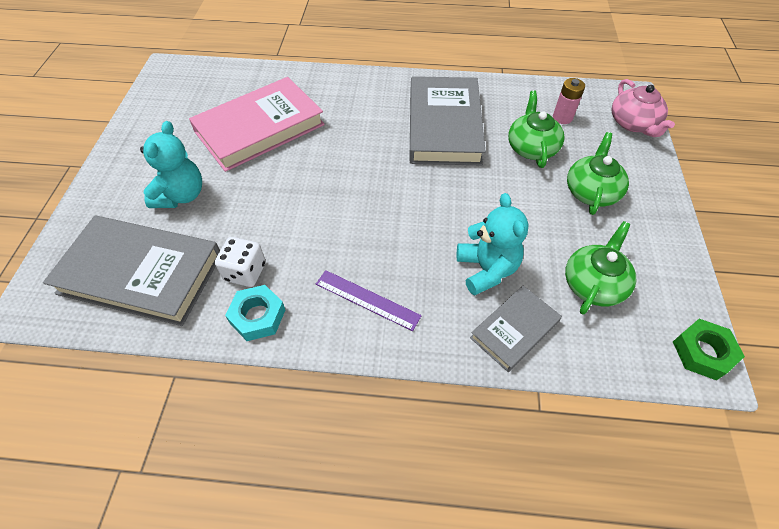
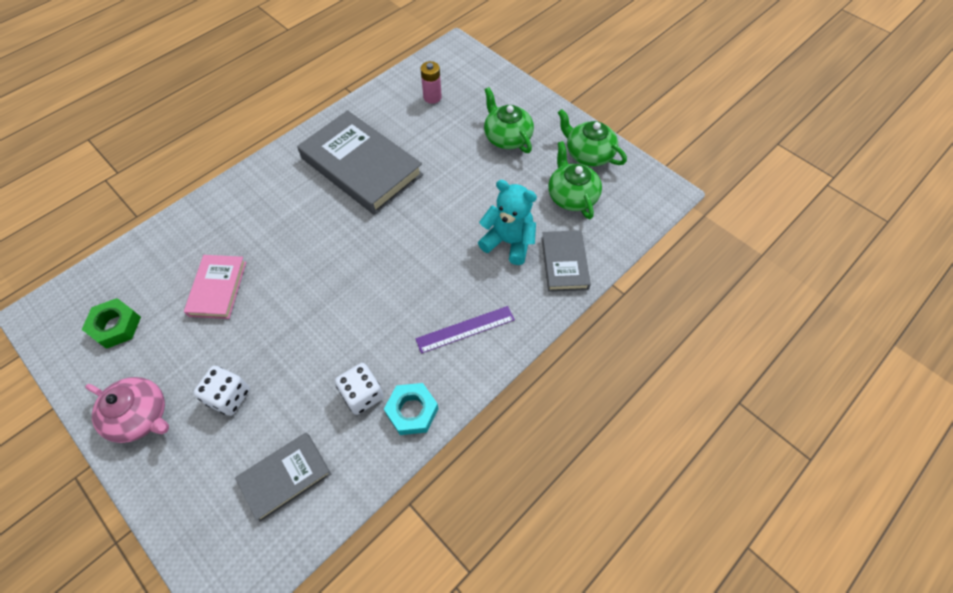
camera: 50 degrees left, 5 degrees up
(141, 274) = (285, 477): grey book -> grey book, size x0.54
(181, 195) = (229, 396): turquoise teddy bear -> white dice
(260, 128) = (218, 288): pink book -> pink book, size x0.54
(531, 147) = (438, 135): green teapot -> green teapot (588, 153)
(633, 123) = (479, 68): pink teapot -> pink teapot (141, 416)
(703, 352) = (657, 186): green nut -> green nut (116, 326)

